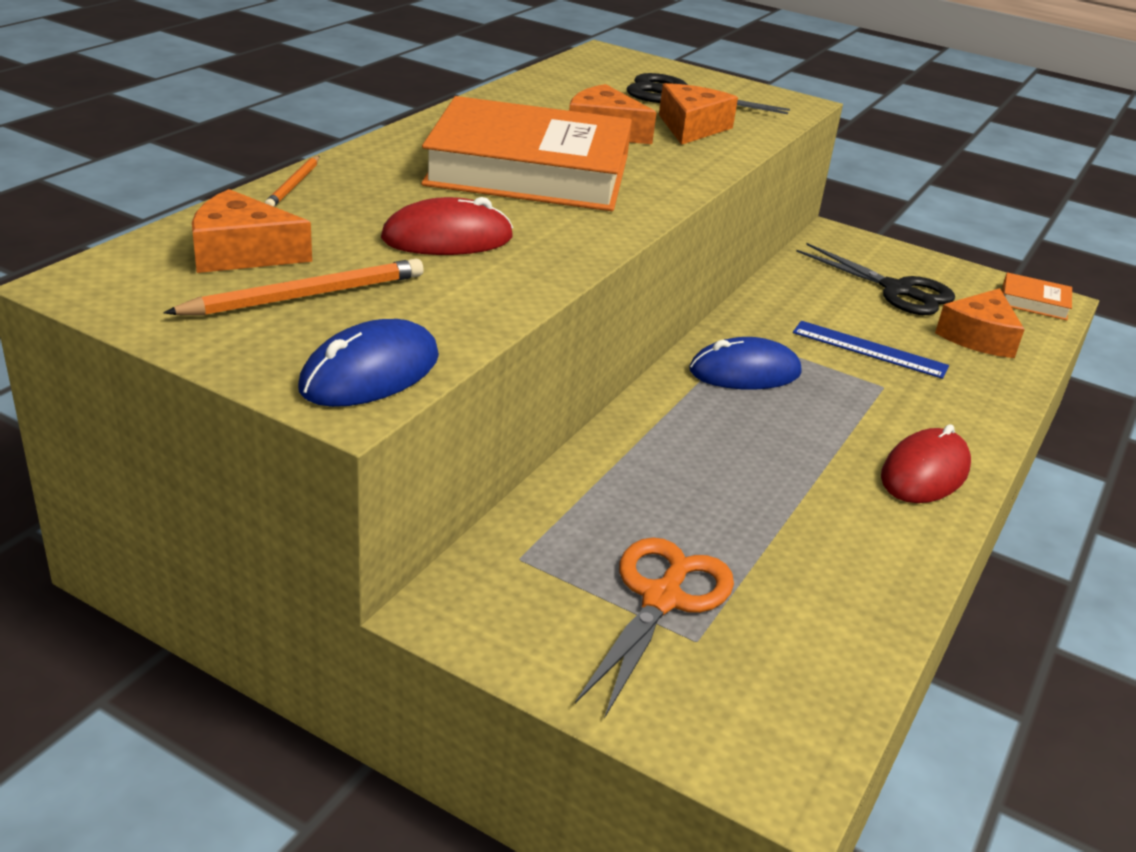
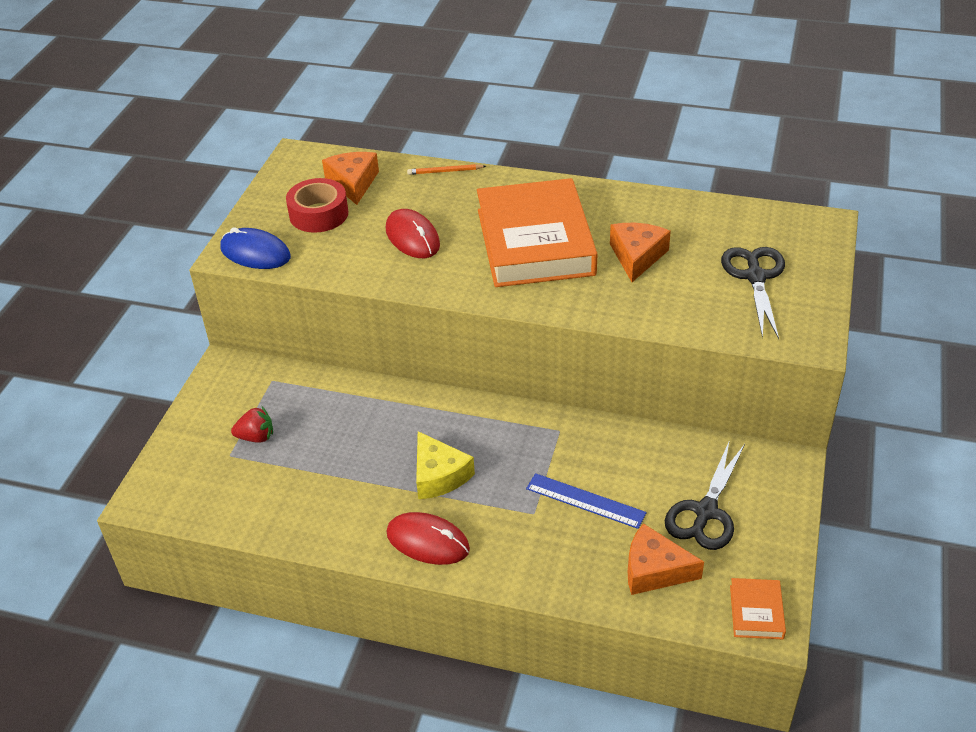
camera: 80 degrees right, 10 degrees up
(305, 296) = (319, 214): orange pencil -> red tape
(661, 599) = (256, 437): orange scissors -> red strawberry
(691, 127) = (686, 295): orange cheese -> none
(745, 372) = (509, 437): blue mouse -> none
(802, 438) = (439, 475): none -> yellow cheese
(869, 350) = (585, 501): blue ruler -> blue ruler turned 75 degrees counterclockwise

